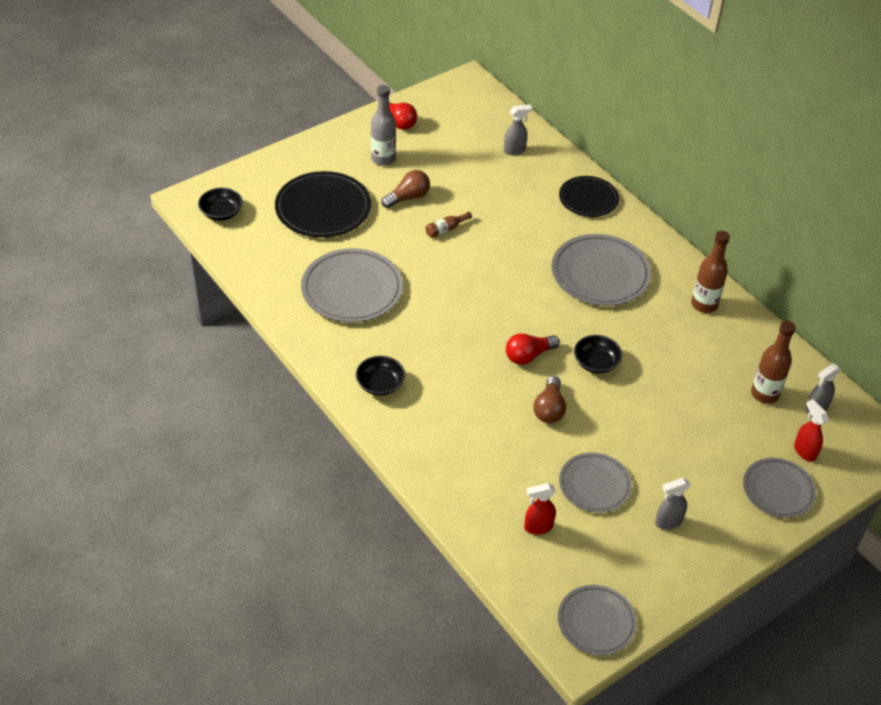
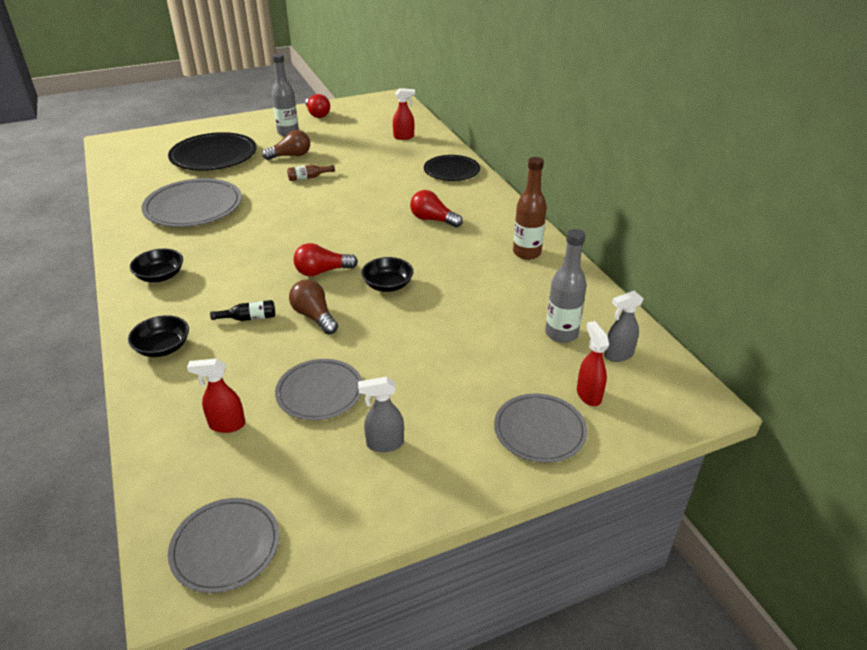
camera: 15 degrees right, 10 degrees down
(221, 213) = (128, 151): black bowl -> black bowl (163, 347)
(492, 420) = (249, 318): none -> black bottle
(515, 150) = (404, 137): grey spray bottle -> red spray bottle
(549, 409) = (314, 316): brown light bulb -> brown light bulb turned 120 degrees clockwise
(600, 273) = (433, 220): grey plate -> red light bulb
(764, 394) = (561, 334): brown bottle -> grey bottle

